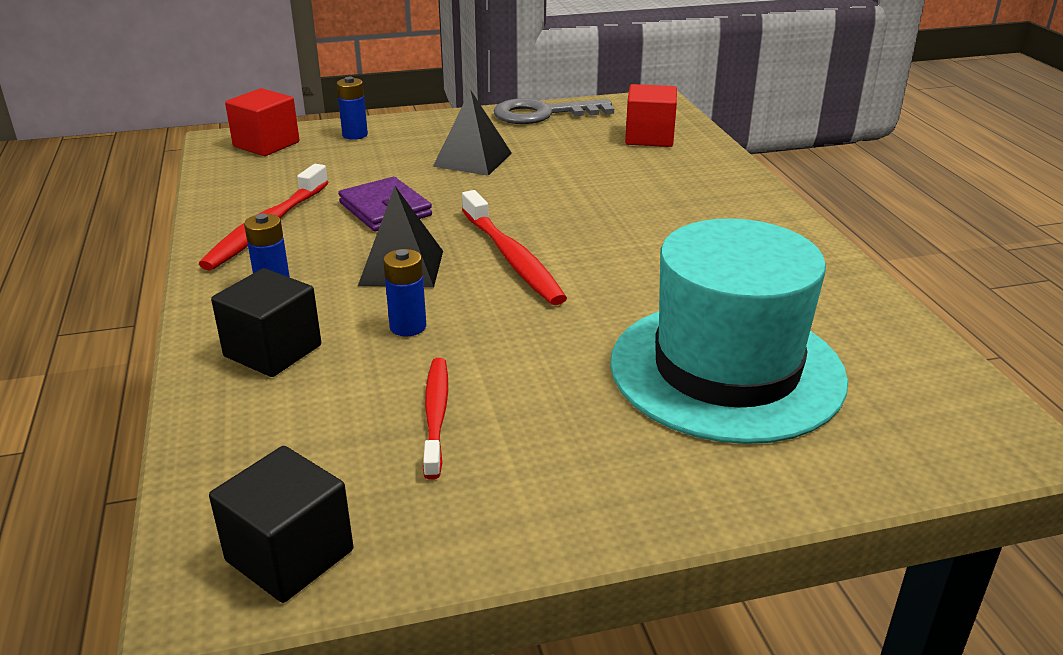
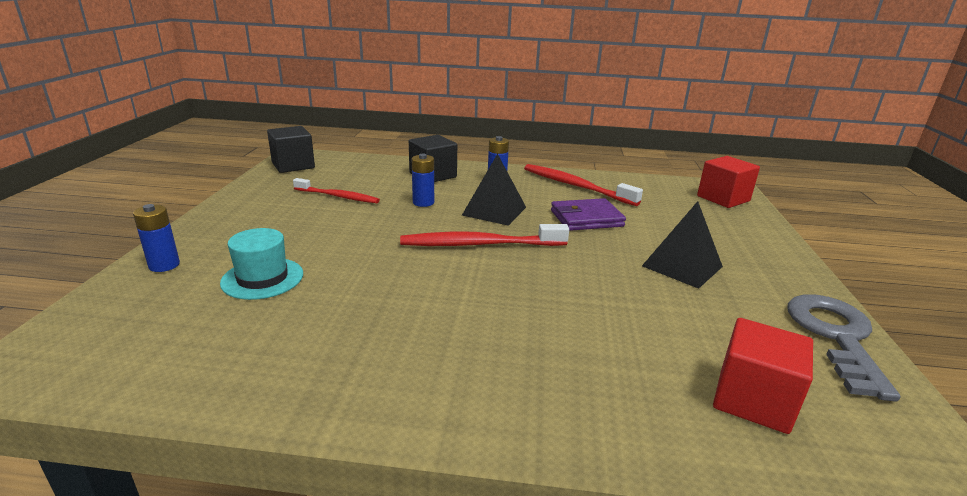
camera: 110 degrees right, 5 degrees down
(355, 135) = (746, 228): blue battery -> blue battery (164, 265)
(726, 370) = (262, 278): turquoise hat -> turquoise hat, size x0.46

